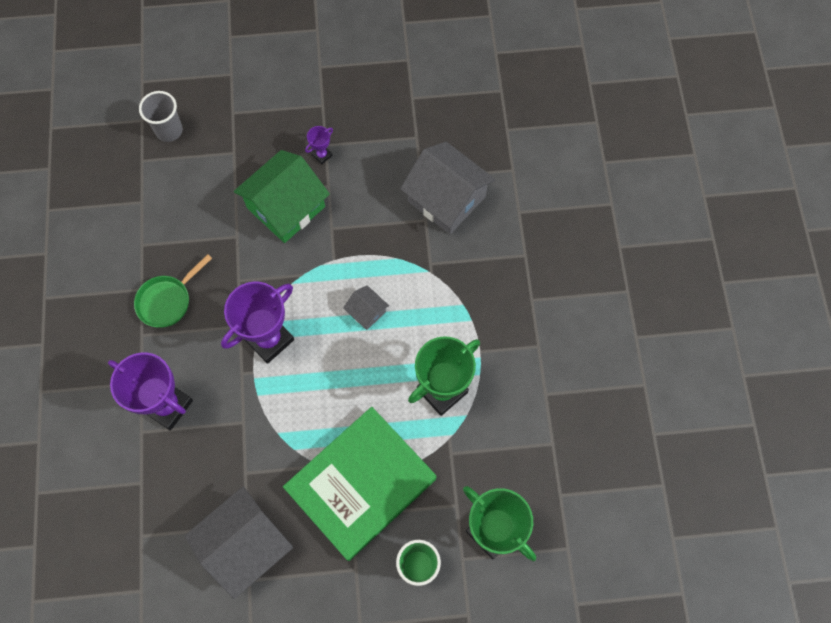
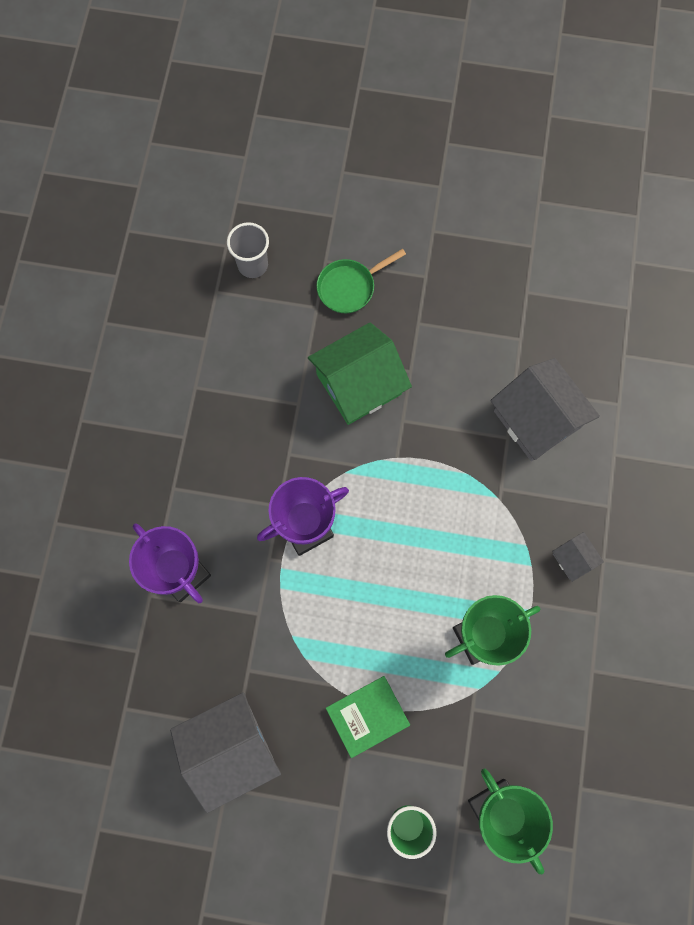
camera: 15 degrees right, 5 degrees up
(167, 300) = (208, 457): green pan -> green pan (349, 287)
(322, 155) = (411, 334): purple trophy -> none
(360, 483) = (367, 716): green book -> green book, size x0.51
(367, 312) = (419, 526): grey house -> grey house (573, 559)

